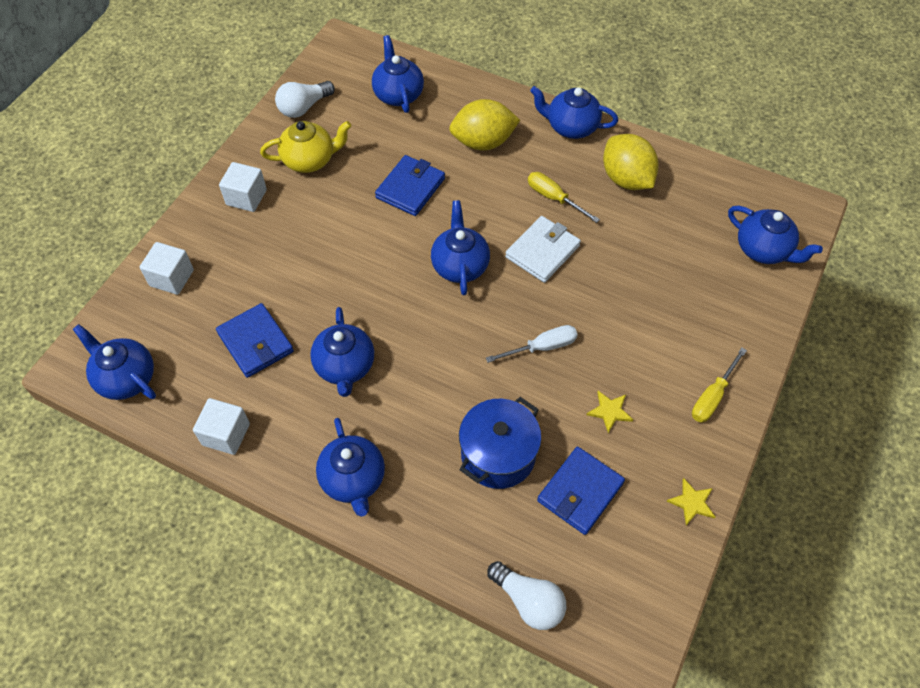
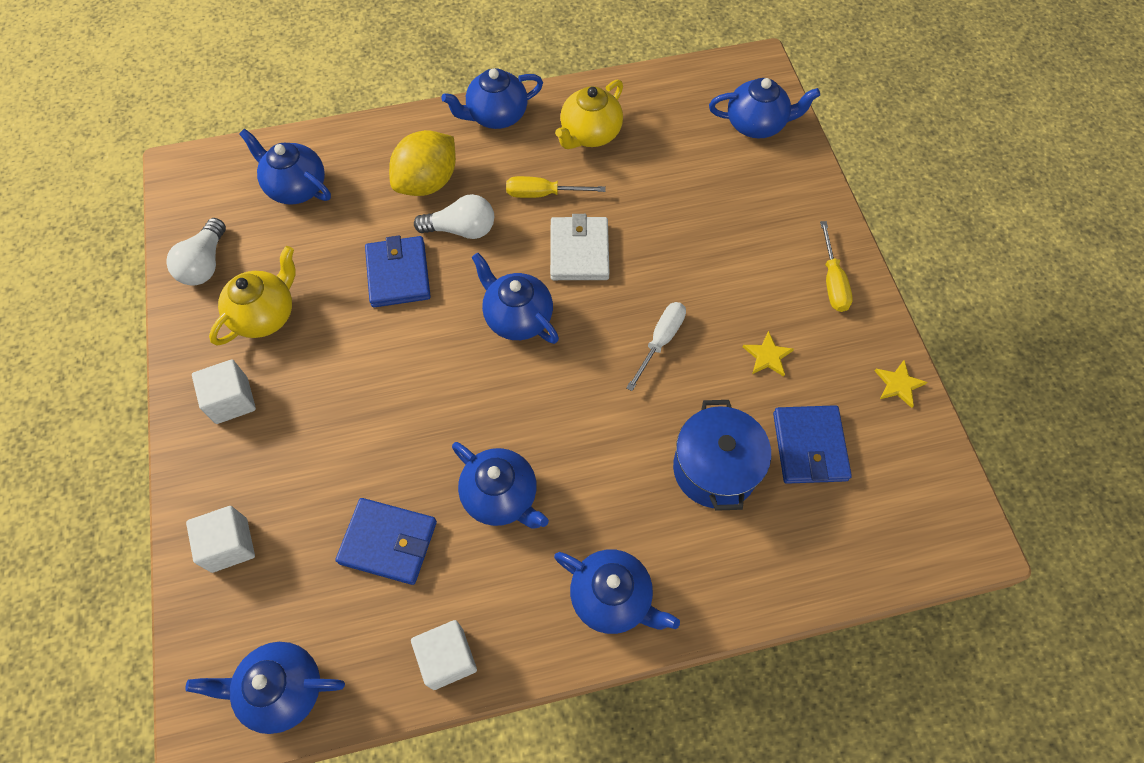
camera: 40 degrees left, 5 degrees up
(528, 601) = (858, 577): white light bulb -> white light bulb (461, 229)
(626, 179) = (590, 134): yellow lemon -> yellow teapot

